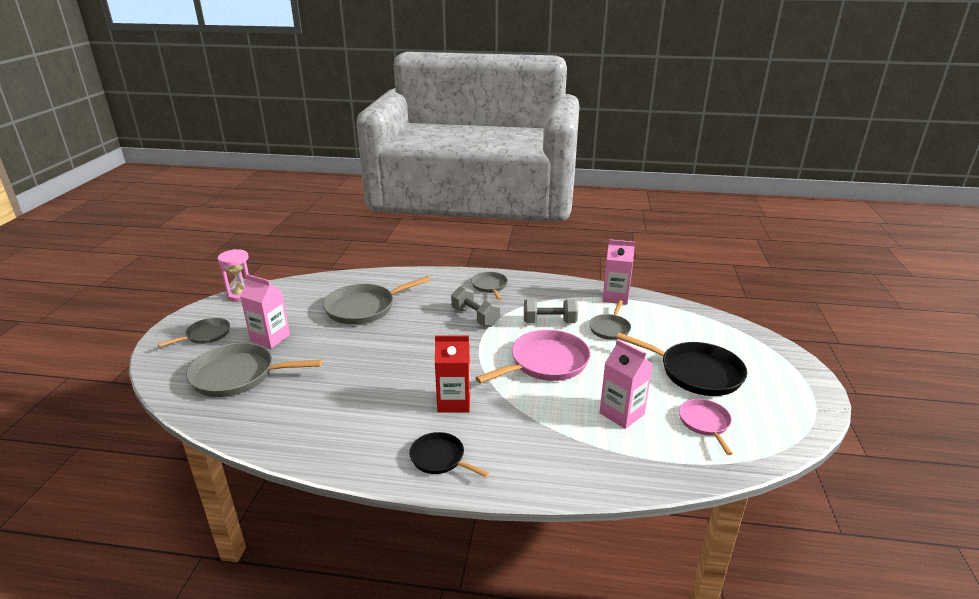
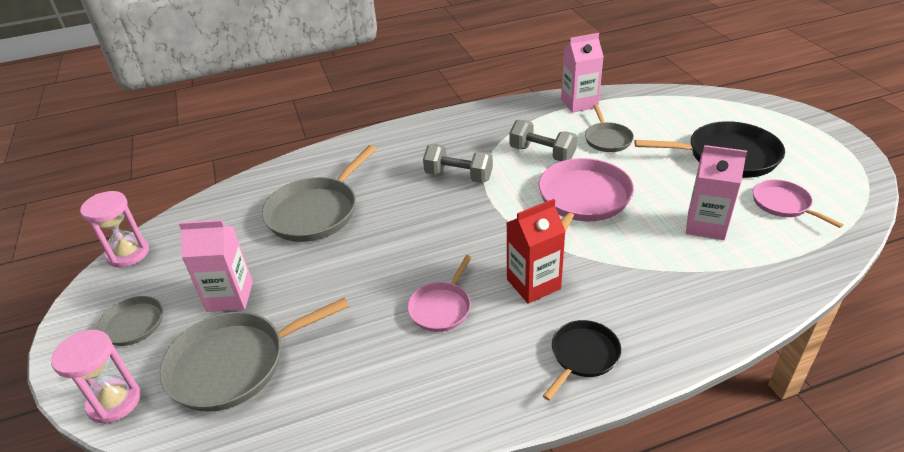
camera: 25 degrees left, 10 degrees up
(164, 369) = (114, 402): none -> pink hourglass
(381, 392) = (441, 308): none -> pink pan
(440, 458) = (583, 355): black pan -> black pan turned 120 degrees clockwise
(489, 286) = (439, 134): grey pan -> none
(549, 322) = (542, 153): grey dumbbell -> grey dumbbell turned 60 degrees clockwise

